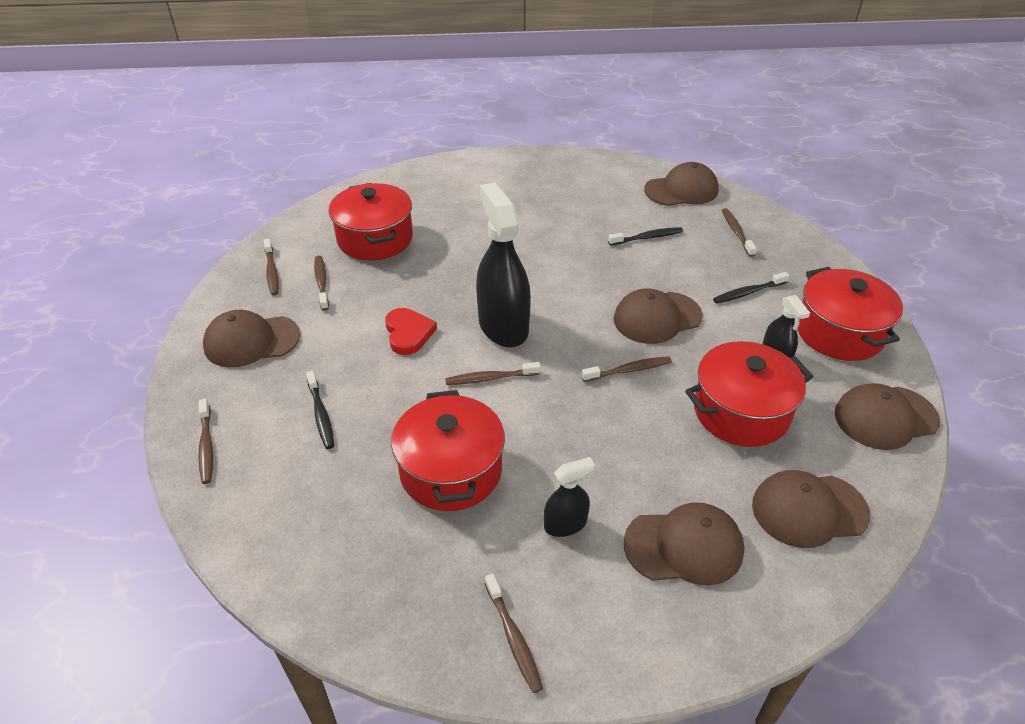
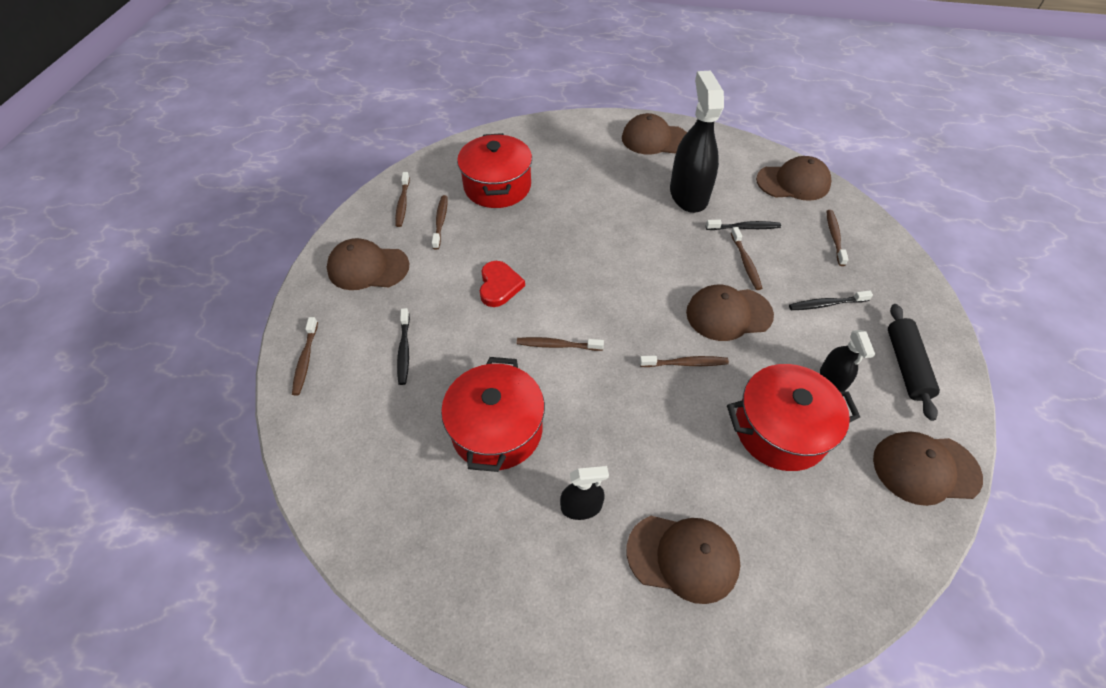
camera: 15 degrees right, 10 degrees up
(503, 326) = (584, 295): black spray bottle -> black spray bottle (688, 195)
(513, 637) = (503, 607): brown toothbrush -> brown toothbrush (745, 262)
(809, 510) = (815, 549): brown cap -> brown cap (655, 139)
(839, 332) = (906, 365): red pot -> black rolling pin

